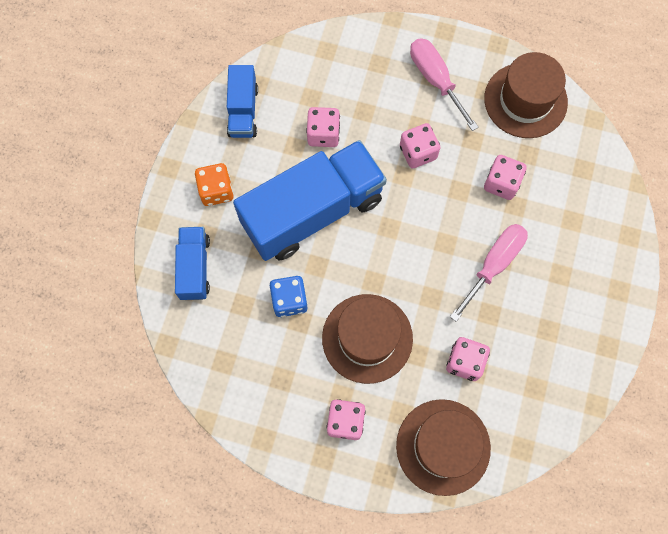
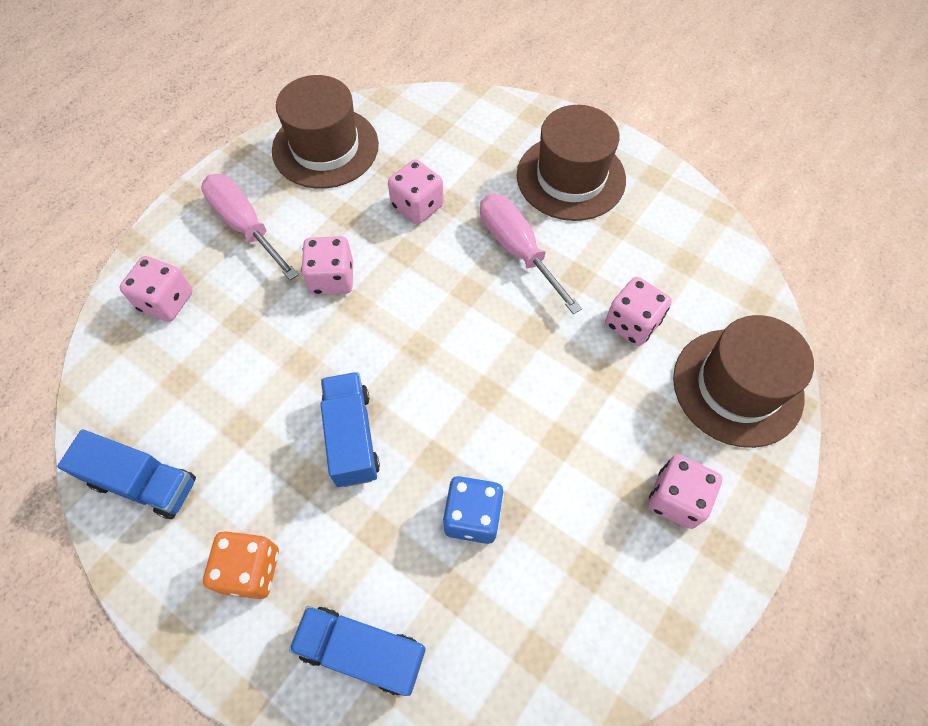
camera: 70 degrees left, 10 degrees down
(312, 211) = (352, 437): blue truck -> blue truck, size x0.50
(323, 134) = (244, 383): pink dice -> pink dice (166, 301)
(367, 338) = (564, 428): brown hat -> brown hat (570, 177)
(435, 80) = (245, 225): pink screwdriver -> pink screwdriver turned 60 degrees clockwise

